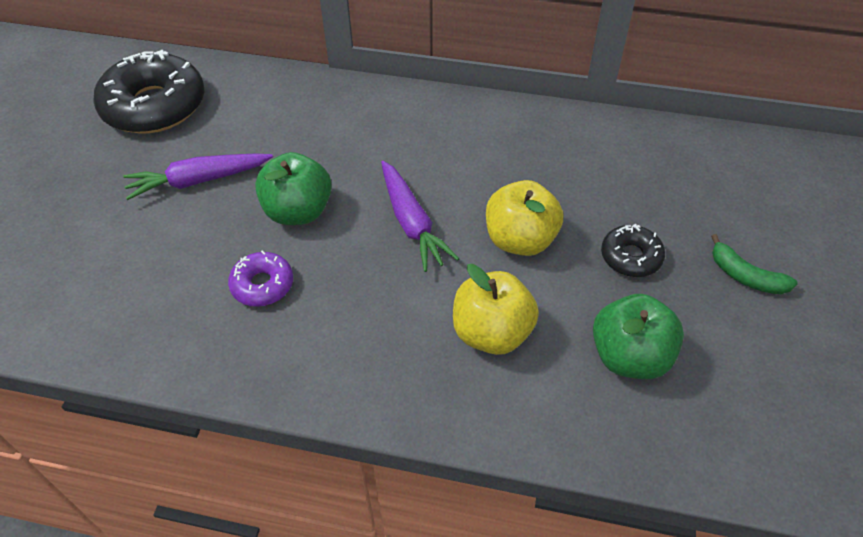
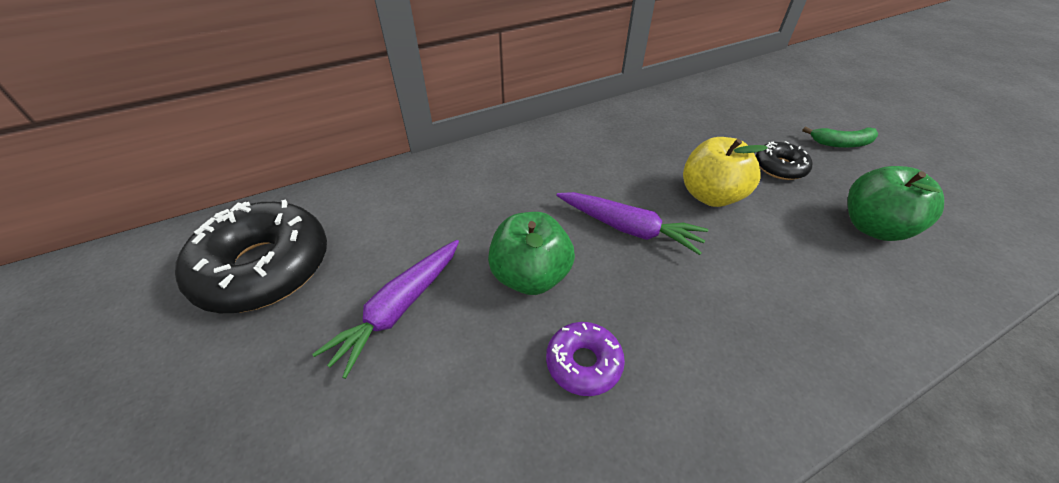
camera: 40 degrees left, 5 degrees down
(492, 333) = (789, 270): yellow apple -> none

